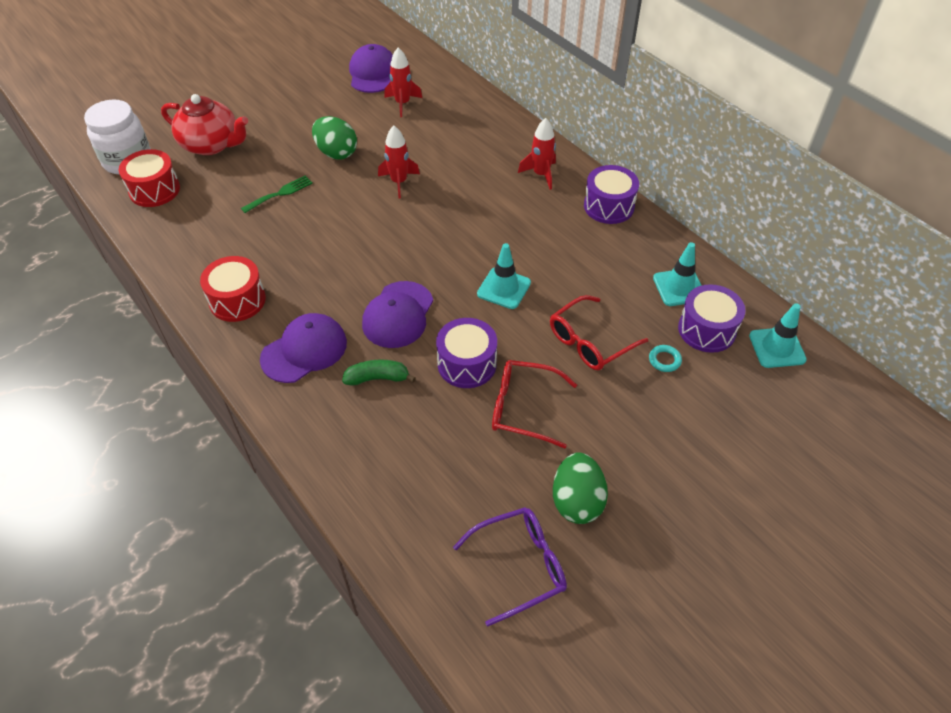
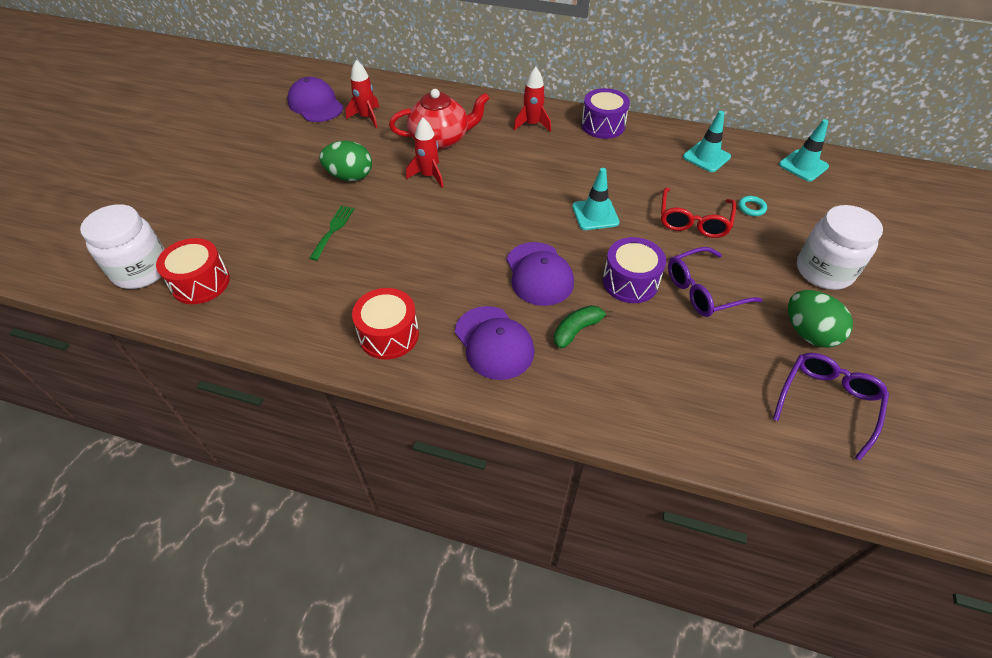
camera: 35 degrees left, 0 degrees up
(211, 144) = (220, 219): red teapot -> red teapot (441, 139)
(304, 350) = (494, 342): purple cap -> purple cap turned 135 degrees clockwise
(523, 408) = (703, 290): red glasses -> purple glasses
(664, 458) = (823, 271): none -> white jar
(707, 330) = (753, 175): purple drum -> none

